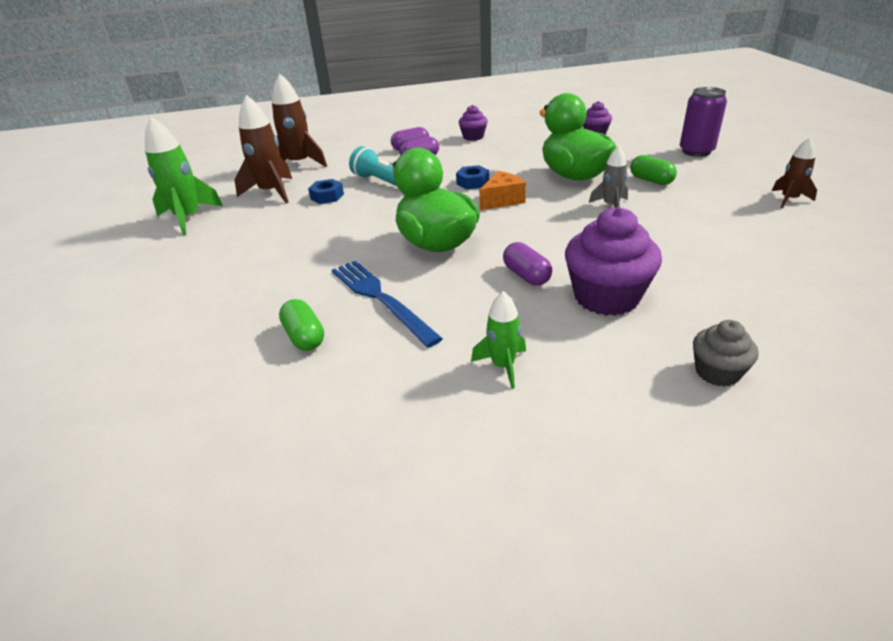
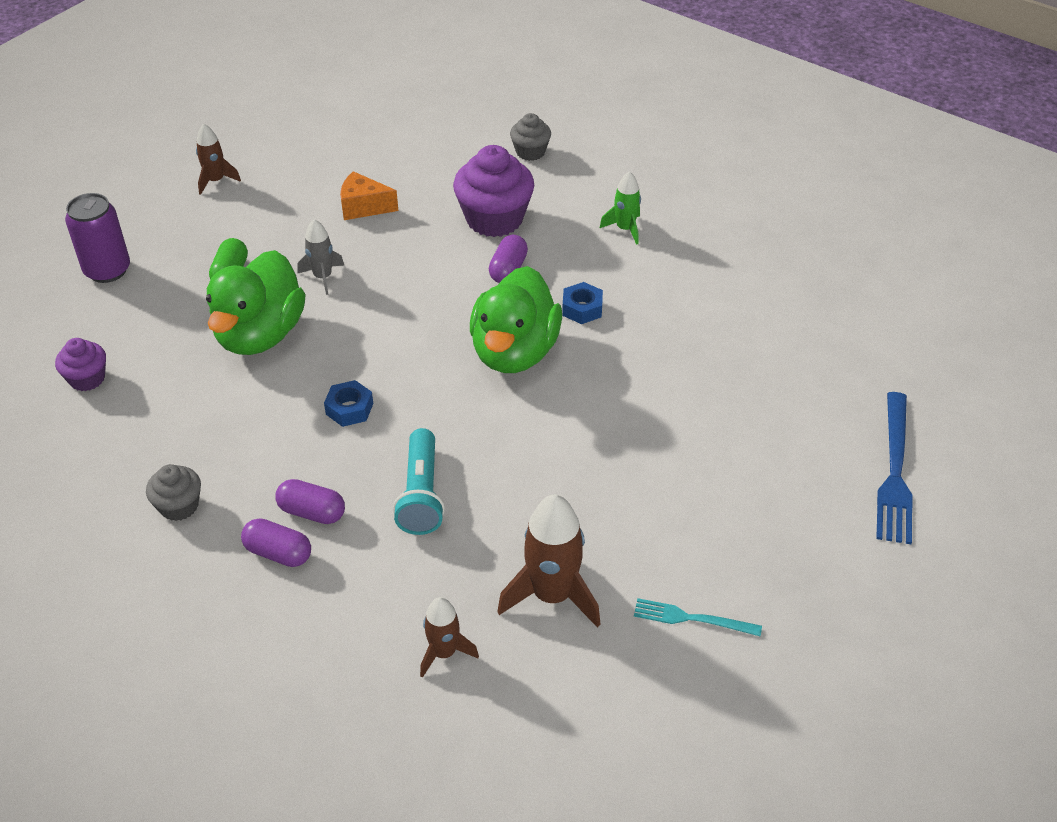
camera: 135 degrees left, 10 degrees up
(188, 218) = (692, 618): green rocket -> turquoise fork
(299, 164) = (444, 653): brown rocket -> brown rocket, size x0.58
(304, 337) = (717, 337): green capsule -> none
(327, 196) = (507, 521): blue nut -> blue nut (582, 308)
(380, 298) = (630, 330): blue fork -> blue fork (894, 472)
(473, 137) = (179, 506): purple cupcake -> grey cupcake
(502, 200) = (377, 358): orange cheese -> orange cheese (363, 207)

